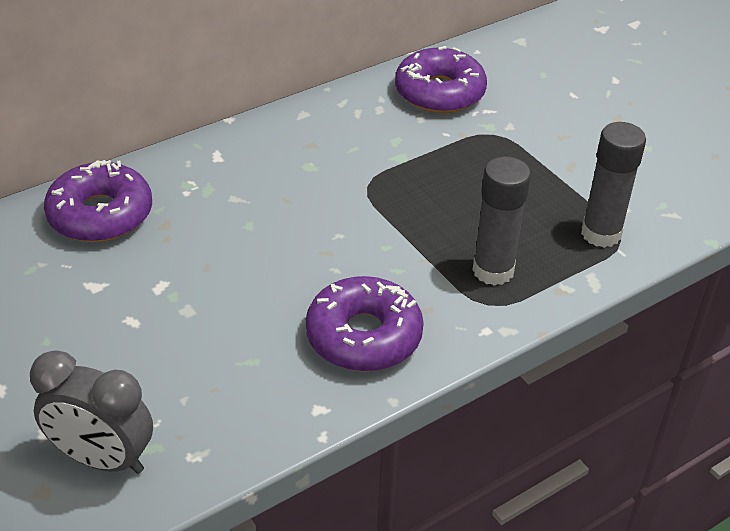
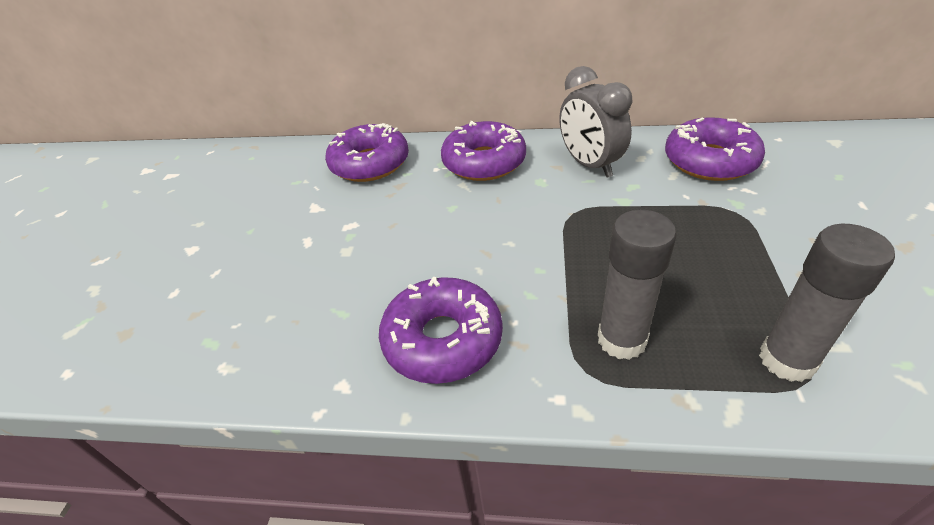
camera: 45 degrees right, 0 degrees up
(102, 459) = (177, 332): grey clock -> grey clock (589, 165)
(232, 166) = (484, 162): none -> purple donut

